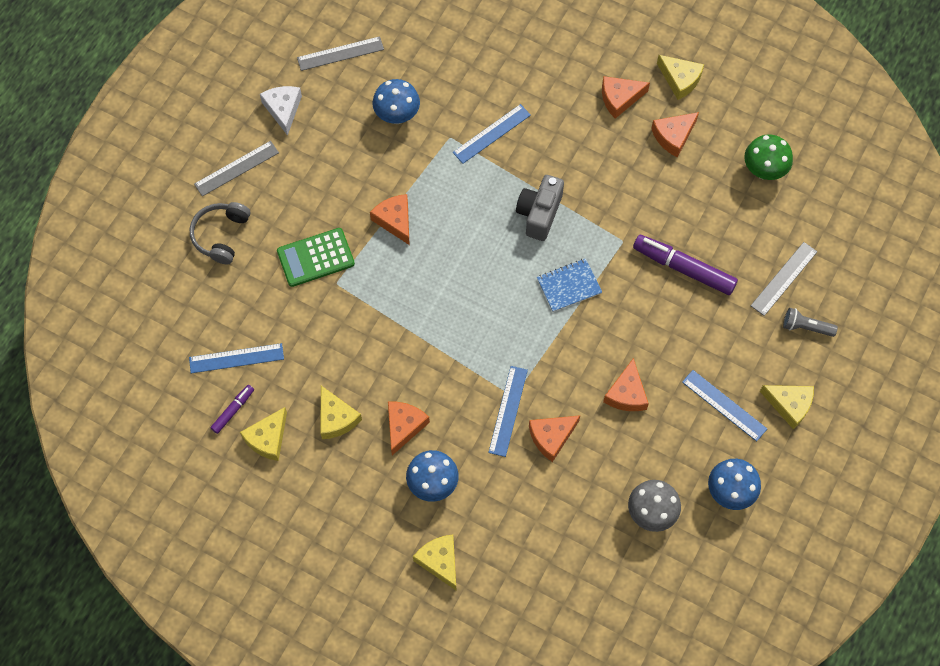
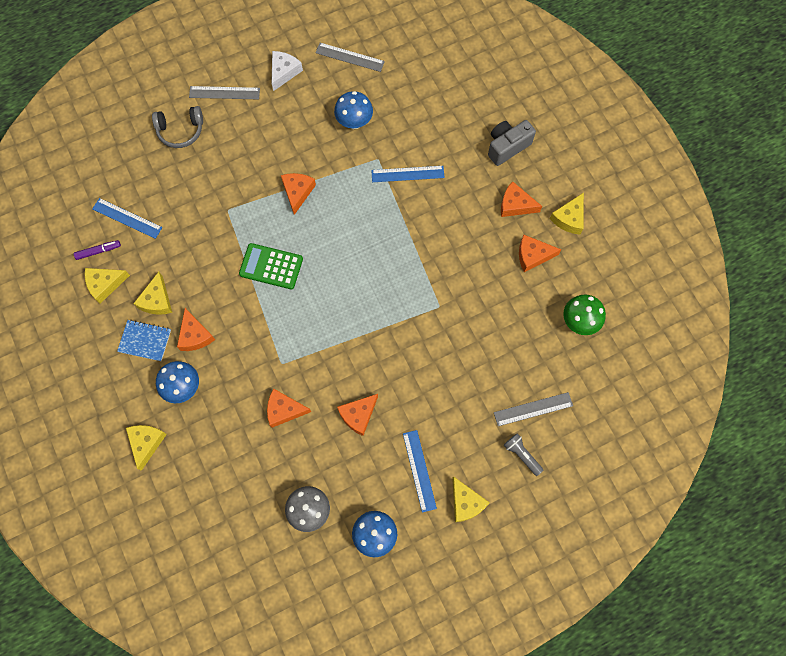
camera: 35 degrees right, 5 degrees up
(221, 235) = (180, 131): grey headphones -> grey headphones turned 150 degrees counterclockwise
(315, 257) = (227, 184): green calculator -> green calculator (271, 266)
(404, 426) = (195, 335): orange cheese -> orange cheese turned 105 degrees clockwise
(508, 411) = (270, 372): blue ruler -> none
(539, 214) = (396, 250): grey camera -> grey camera (507, 147)
(569, 286) = (377, 313): blue notebook -> blue notebook (145, 341)
(680, 80) = (569, 218): yellow cheese -> yellow cheese turned 45 degrees clockwise
(683, 268) = (467, 354): purple marker -> none

